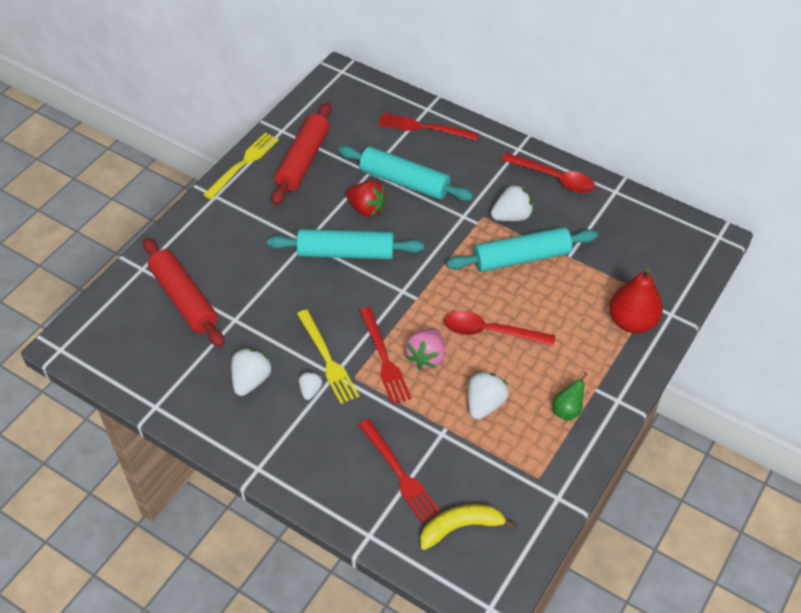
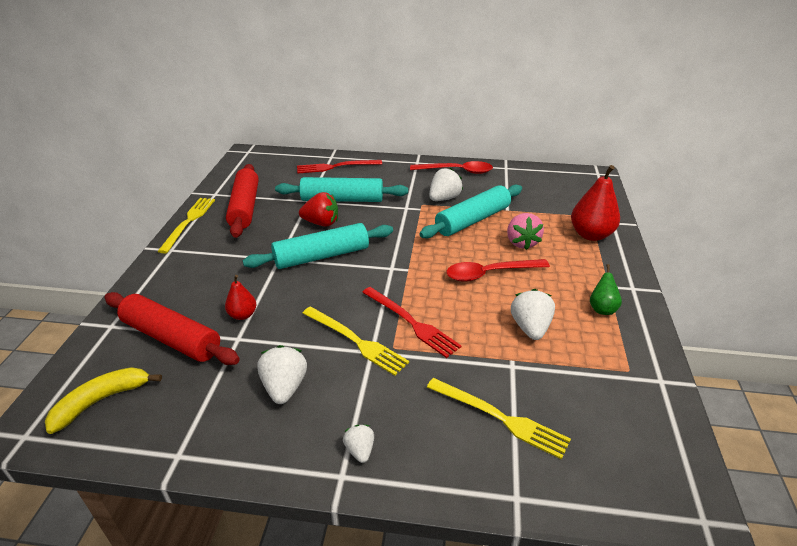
camera: 25 degrees left, 15 degrees down
(248, 296) = (243, 315): none -> red pear
(310, 390) = (355, 374): white strawberry -> white strawberry (360, 450)
(399, 473) = (500, 418): red fork -> yellow fork
(426, 357) = (449, 309): pink strawberry -> pink strawberry (521, 242)
(461, 527) = (602, 446): yellow banana -> yellow banana (101, 401)

